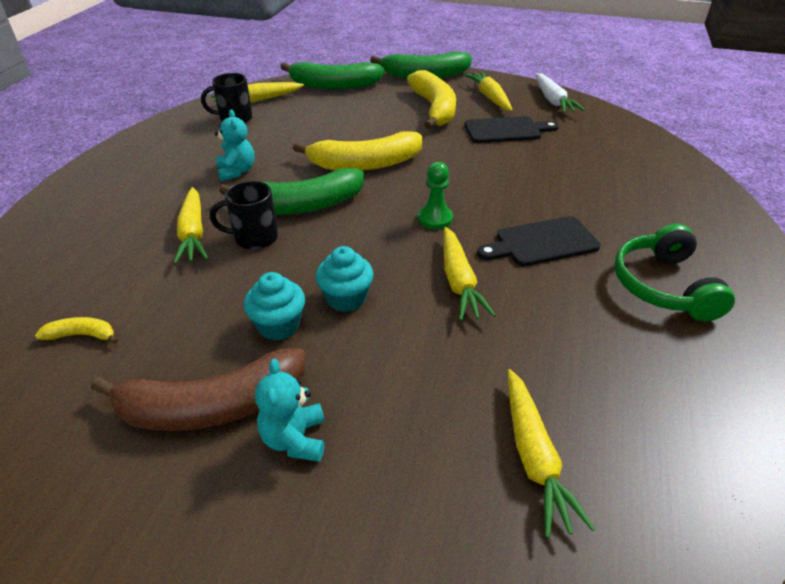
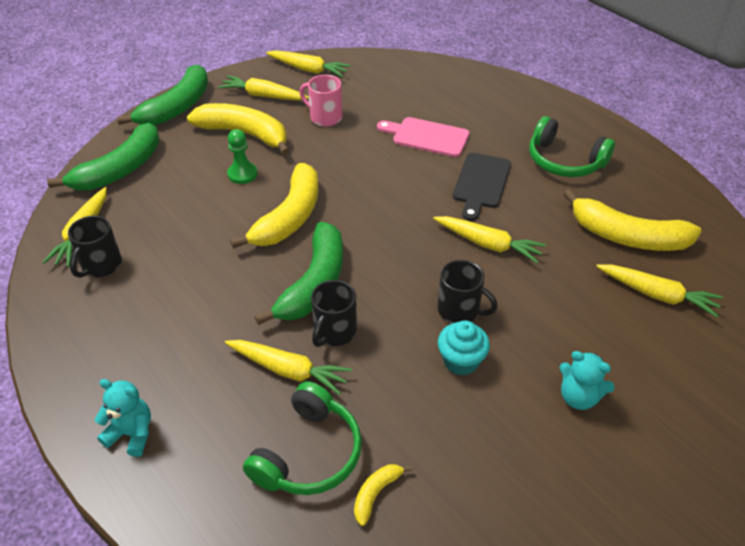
camera: 55 degrees left, 5 degrees up
(109, 279) = (308, 453): none -> green headphones
(212, 406) = (519, 431): brown banana -> none
(237, 171) = (211, 303): turquoise teddy bear -> turquoise teddy bear (131, 434)
(346, 299) = (460, 310): turquoise cupcake -> black mug
(435, 219) = (406, 218): green pawn -> green pawn (242, 174)
(506, 130) = (325, 117): black cutting board -> pink mug
(553, 100) = (308, 69): white carrot -> yellow carrot
(561, 186) = (427, 137): none -> pink cutting board
(606, 387) = (627, 236): none -> yellow banana

